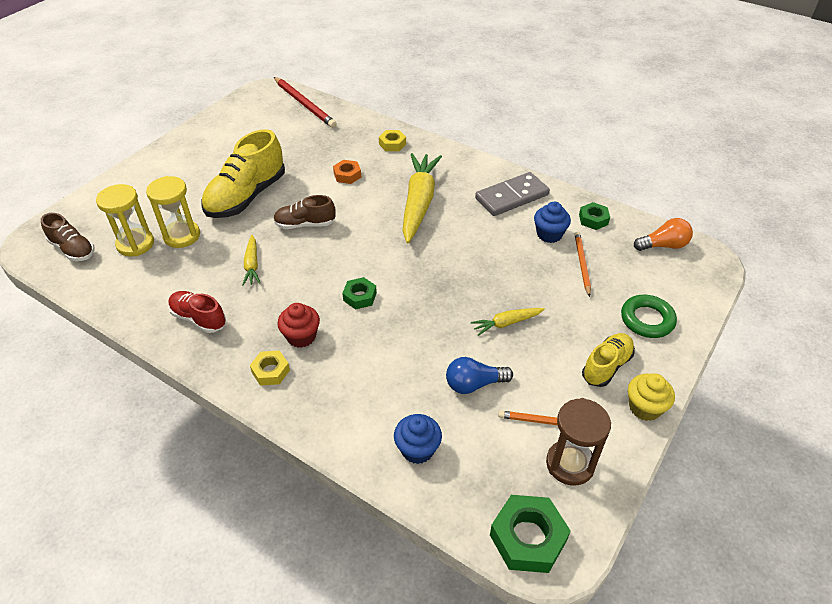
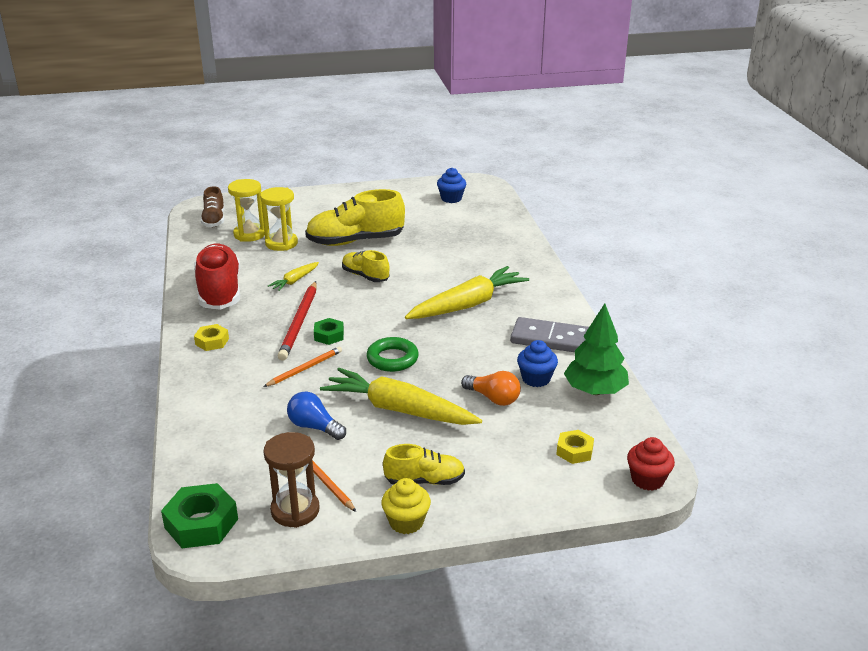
camera: 45 degrees right, 15 degrees down
(199, 318) = (219, 292): red shoe -> red shoe, size x1.77
(301, 336) = (258, 335): red cupcake -> red cupcake (647, 479)
(304, 104) = (492, 203): red pencil -> red pencil (299, 322)
(305, 224) = (365, 276): brown shoe -> yellow shoe
(347, 175) = (445, 262): orange nut -> none
(392, 144) = (515, 258): yellow nut -> yellow nut (574, 451)
(417, 449) = (221, 434): blue cupcake -> blue cupcake (451, 198)
(506, 323) = (399, 410): yellow carrot -> yellow carrot, size x2.10
(582, 264) = (527, 412): orange pencil -> orange pencil (305, 368)
(593, 219) = (595, 391): green nut -> green tree
(647, 320) = (513, 477): green ring -> green ring (392, 359)
(663, 245) = (627, 443): orange light bulb -> orange light bulb (493, 398)

